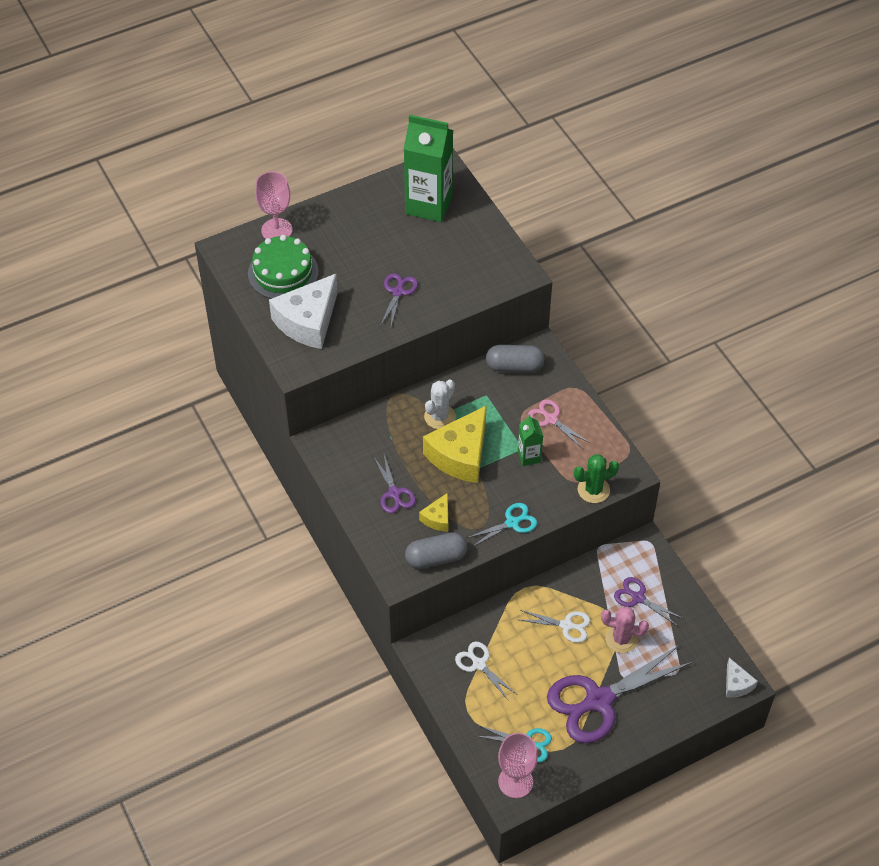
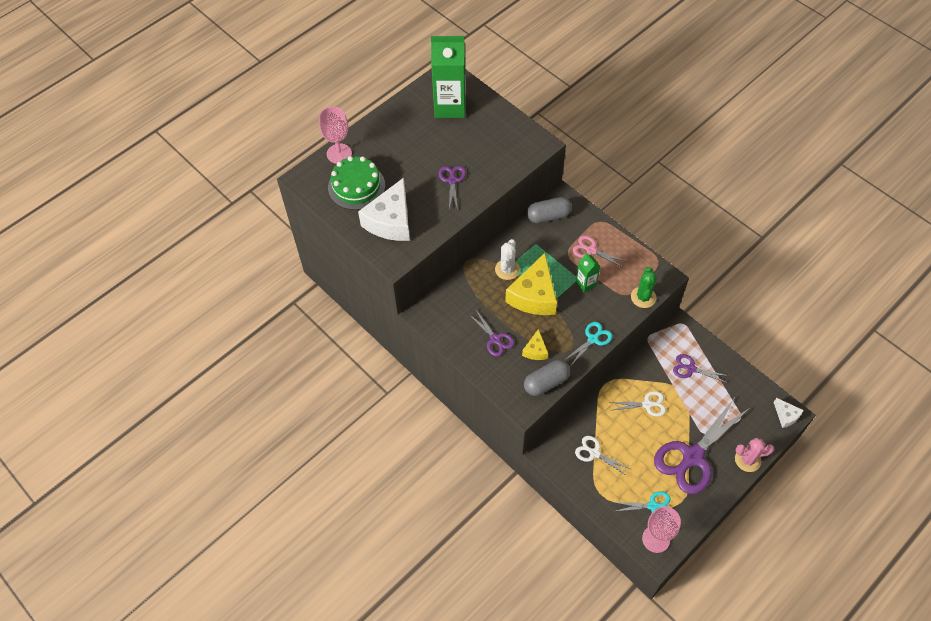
camera: 15 degrees left, 5 degrees up
(593, 490) = (643, 297): green cactus -> green cactus turned 45 degrees counterclockwise
(621, 639) = (691, 404): pink cactus -> pink cactus (747, 460)

